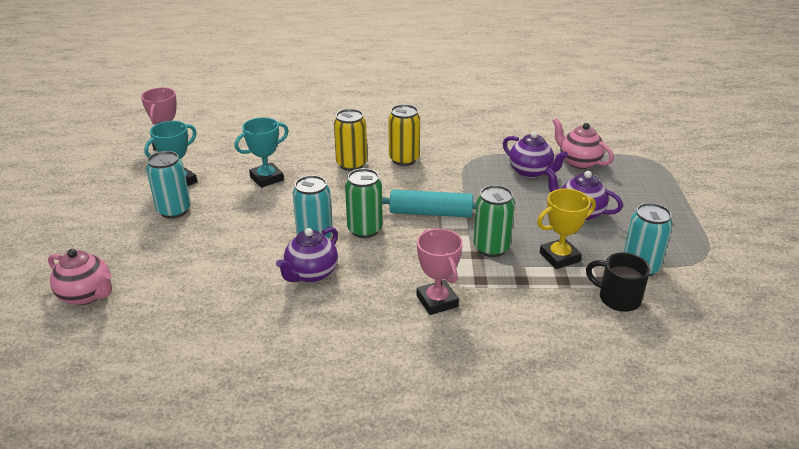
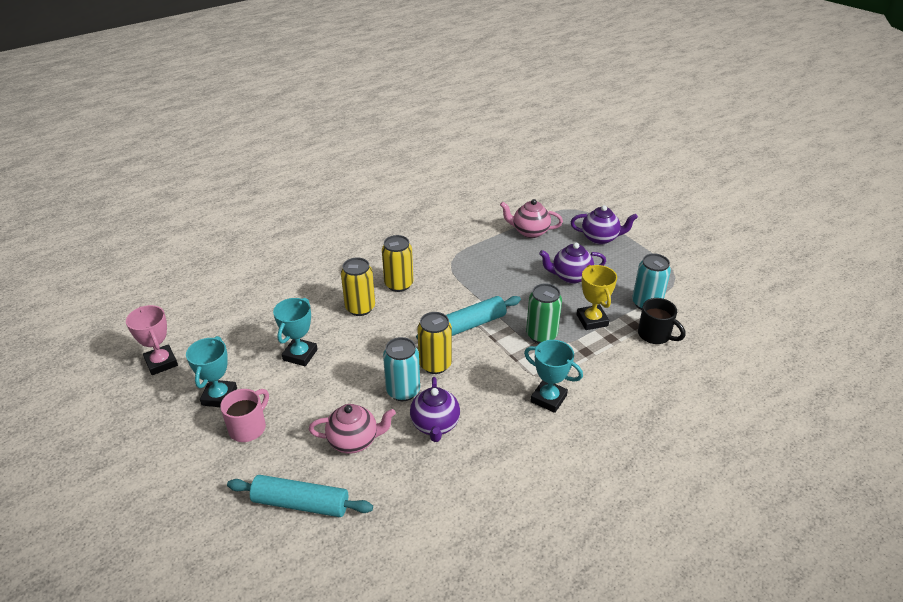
camera: 35 degrees left, 5 degrees up
(87, 295) = (263, 551): pink teapot -> pink teapot (354, 441)
(147, 278) = (301, 503): none -> turquoise rolling pin
(174, 210) = (248, 427): turquoise can -> pink mug
(365, 230) = (435, 364): green can -> yellow can
(437, 301) = (548, 398): pink trophy -> turquoise trophy
(530, 172) = (505, 255): purple teapot -> purple teapot (600, 238)
(559, 257) = (592, 320): yellow trophy -> yellow trophy turned 45 degrees counterclockwise
(617, 298) = (655, 335): black mug -> black mug turned 135 degrees counterclockwise

